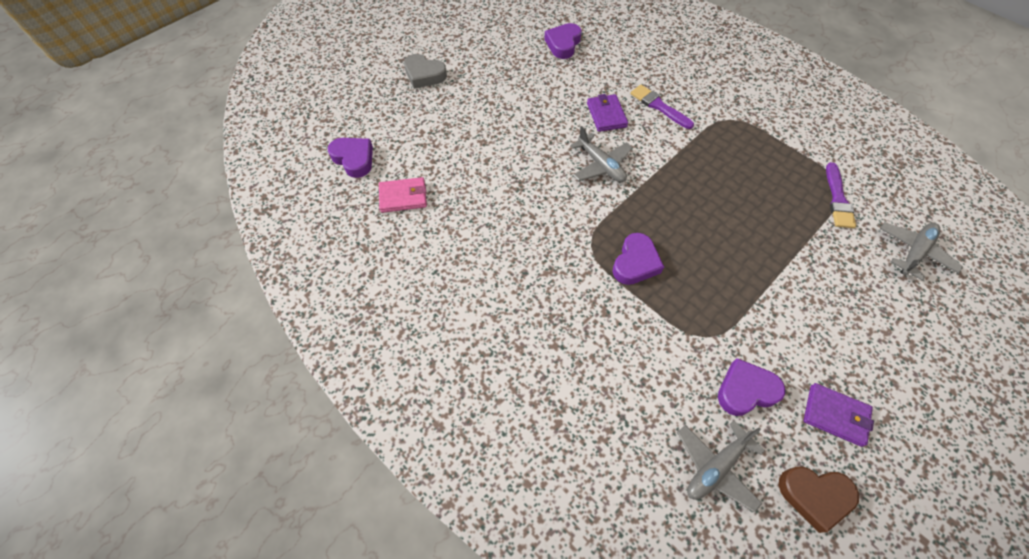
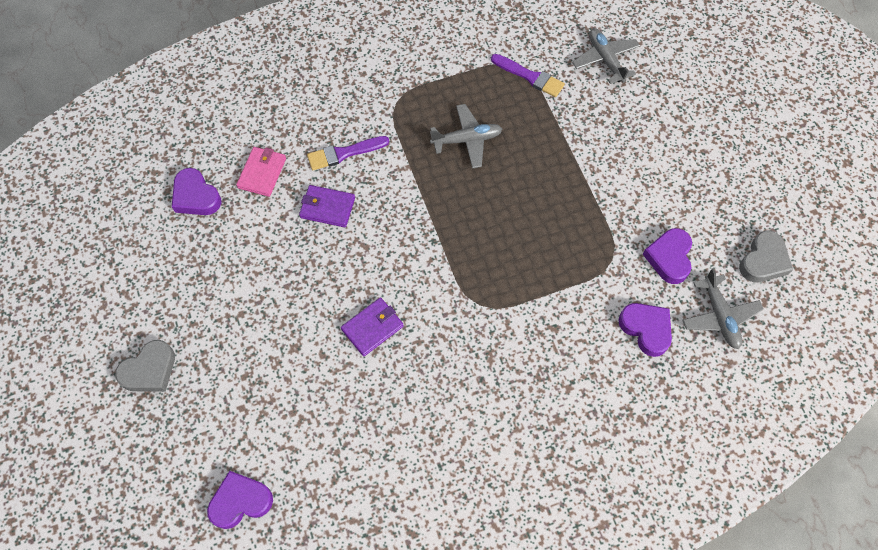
camera: 65 degrees left, 5 degrees up
(403, 197) = (327, 464): pink wallet -> pink wallet (262, 173)
(601, 165) = (390, 247): grey plane -> grey plane (467, 140)
(635, 263) = (516, 276): purple heart -> purple heart (646, 329)
(814, 496) = (763, 261): brown heart -> grey heart
(835, 415) = (712, 208): purple wallet -> purple wallet (372, 328)

